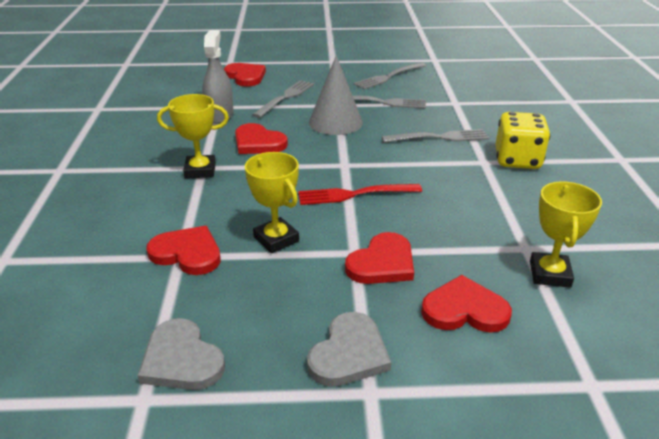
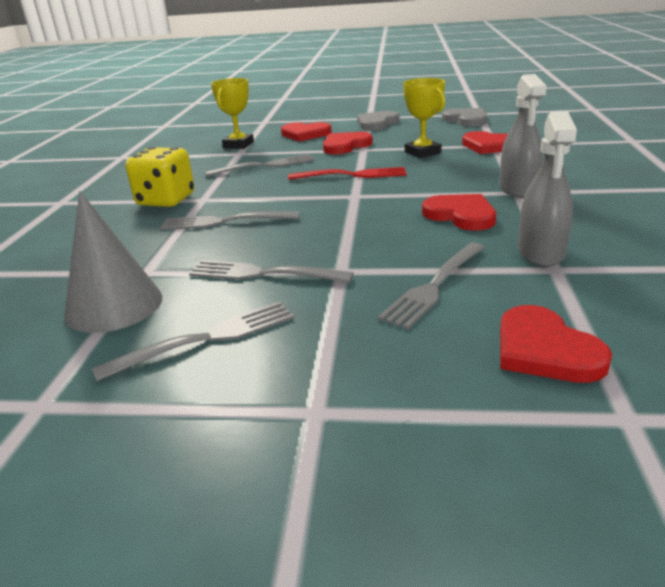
camera: 170 degrees left, 5 degrees down
(200, 170) = (518, 189): yellow trophy -> grey spray bottle
(335, 122) = (352, 241): grey cone -> grey cone (114, 306)
(464, 214) = (265, 166): none -> grey fork

